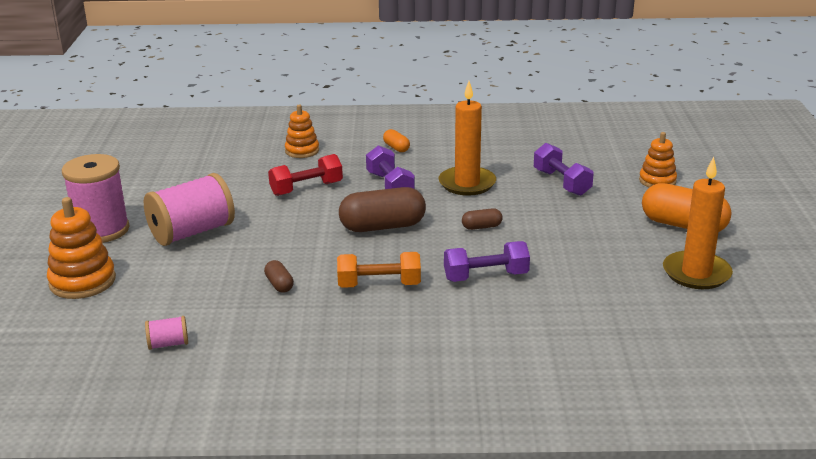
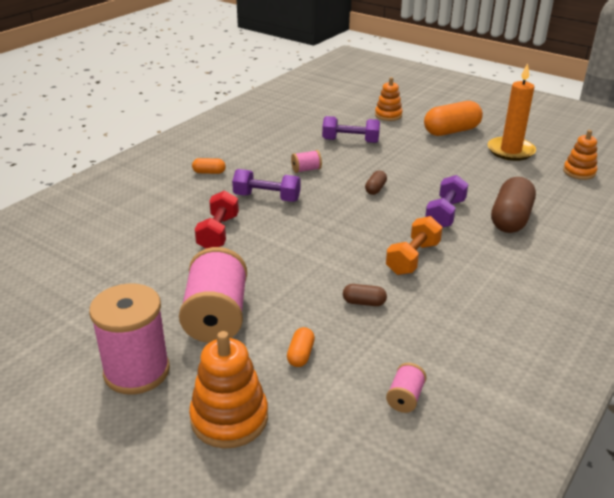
camera: 55 degrees left, 5 degrees up
(179, 282) = (300, 355): none -> orange capsule
(302, 151) = (147, 210): orange stacking toy -> orange stacking toy (579, 172)
(382, 227) = (327, 224): brown capsule -> brown capsule (510, 219)
(467, 184) = (306, 170): orange candle -> pink spool

